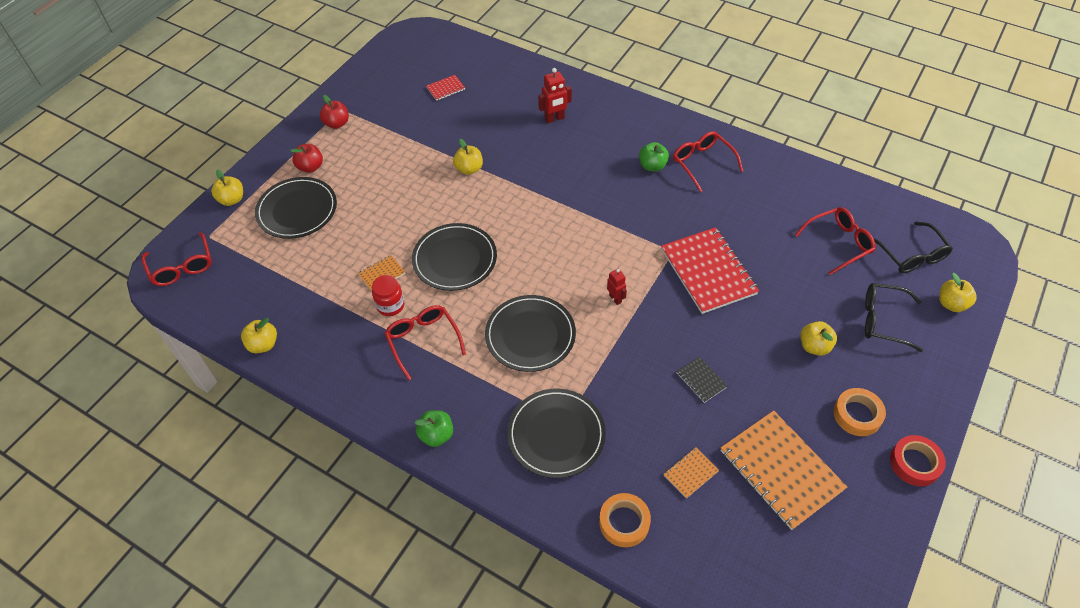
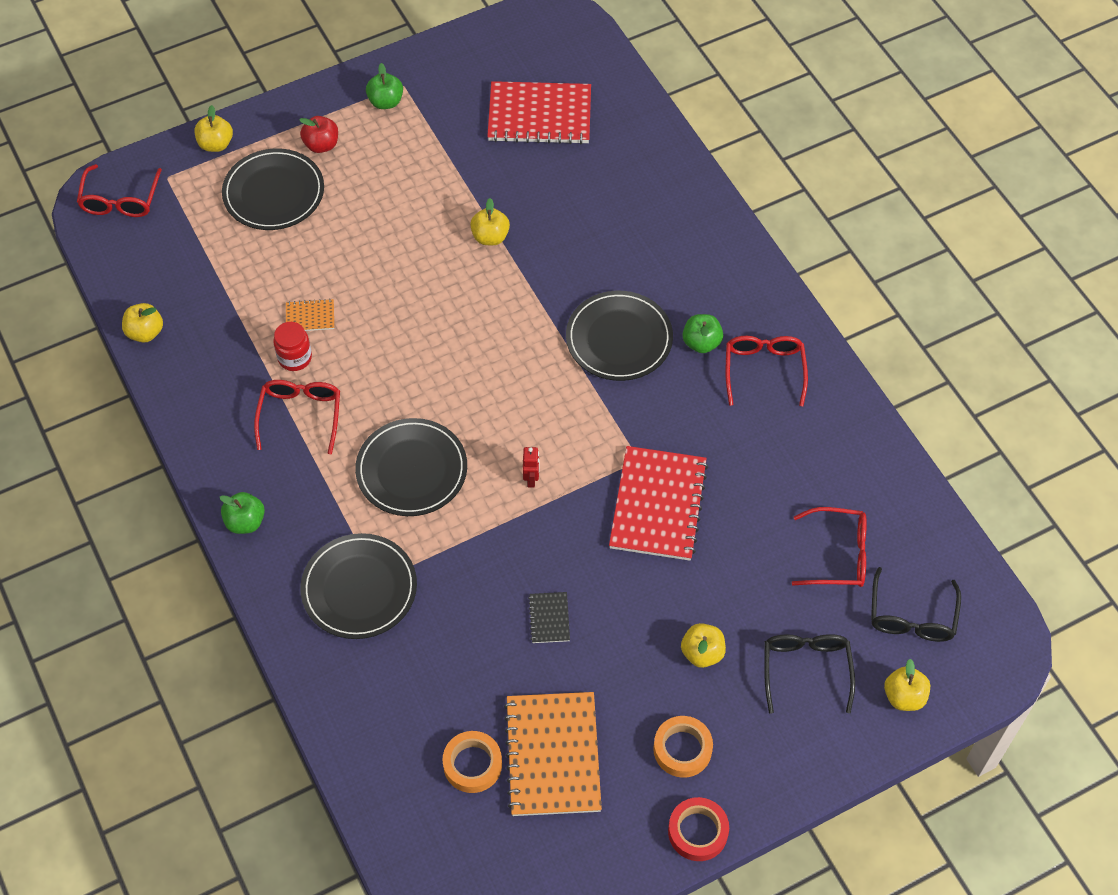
camera: 30 degrees right, 5 degrees up
(337, 124) = (386, 102): red apple -> green apple
(446, 88) = (539, 115): red notebook -> red notebook, size x2.25
(454, 259) = (396, 340): black plate -> black plate (619, 338)
(554, 119) = (636, 221): red robot -> none
(624, 522) = (358, 711): orange tape -> orange tape (472, 764)
(690, 473) = (460, 704): orange notebook -> none
(883, 320) = (806, 669): black glasses -> black glasses turned 45 degrees clockwise

